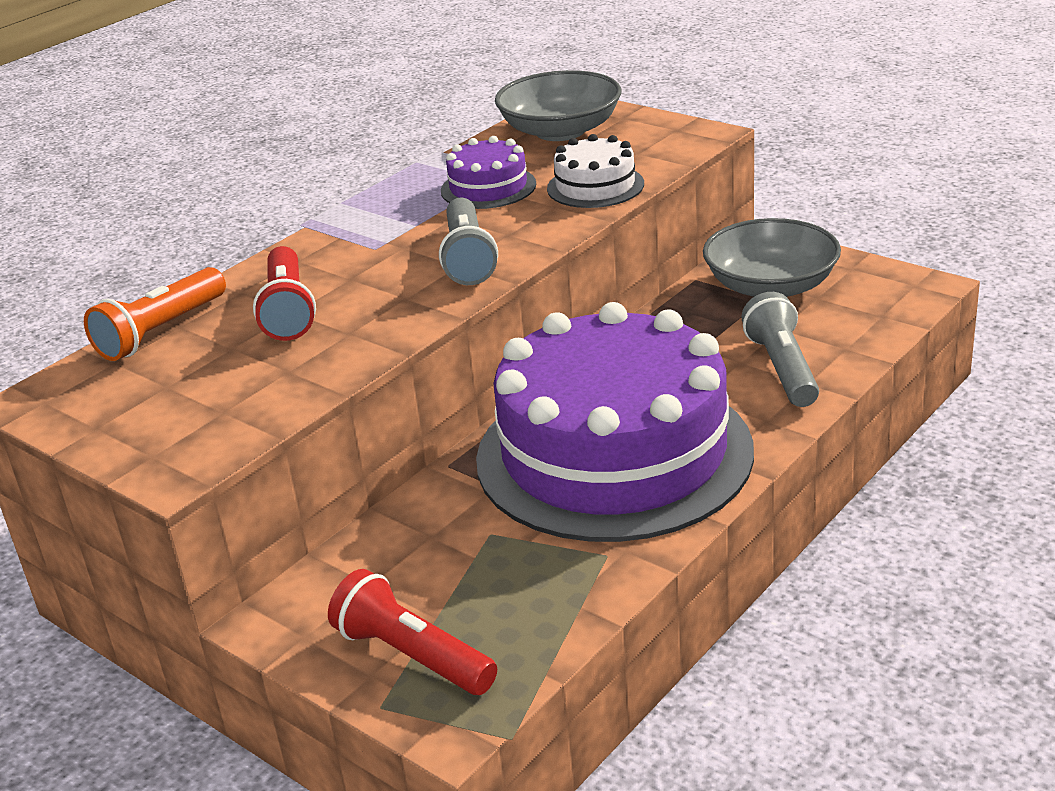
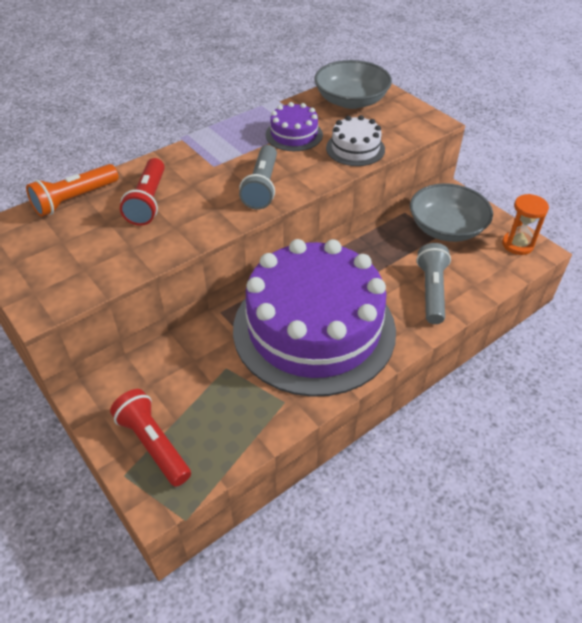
camera: 10 degrees right, 15 degrees up
(891, 285) = (517, 244): none -> orange hourglass

